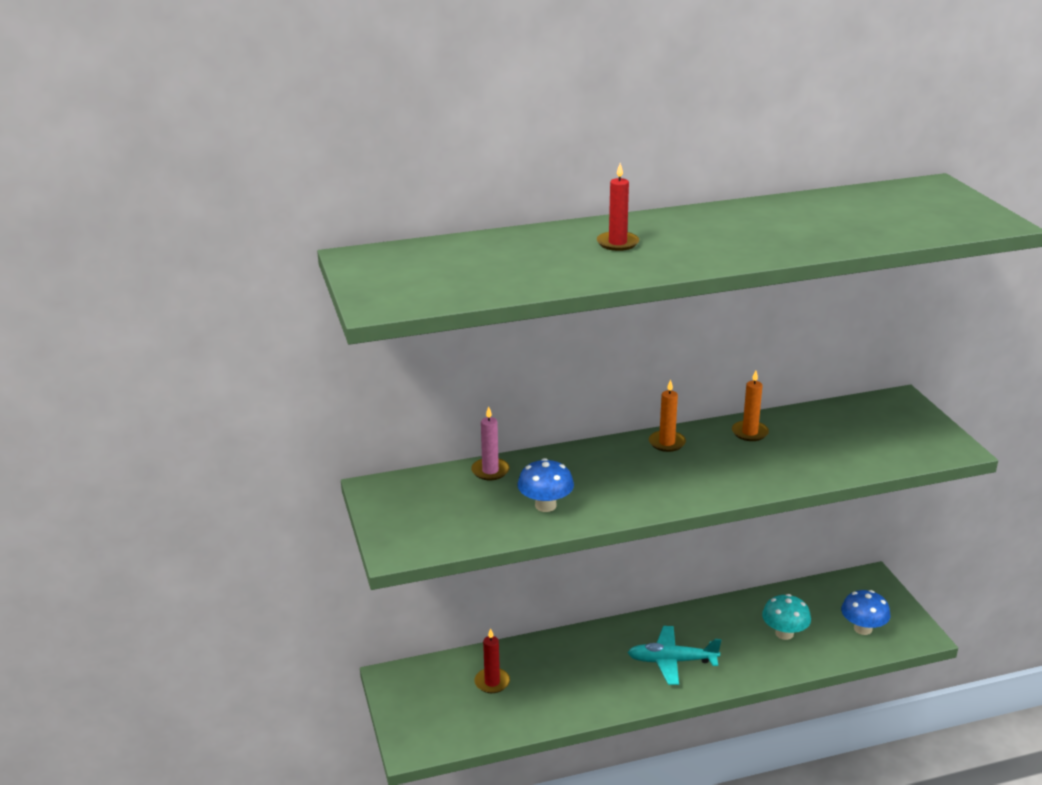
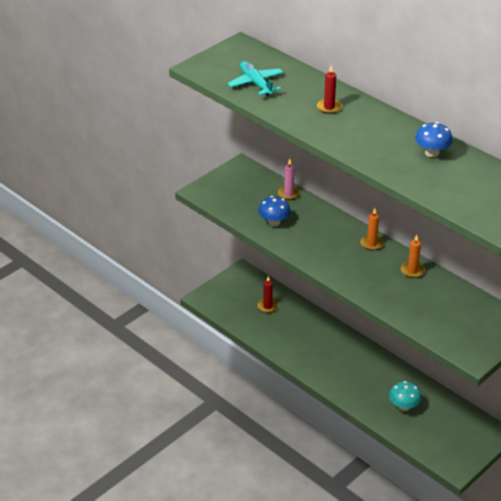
camera: 60 degrees right, 10 degrees up
(671, 661) = (339, 367): turquoise plane -> turquoise plane (256, 83)
(863, 628) = (439, 440): blue mushroom -> blue mushroom (432, 153)

